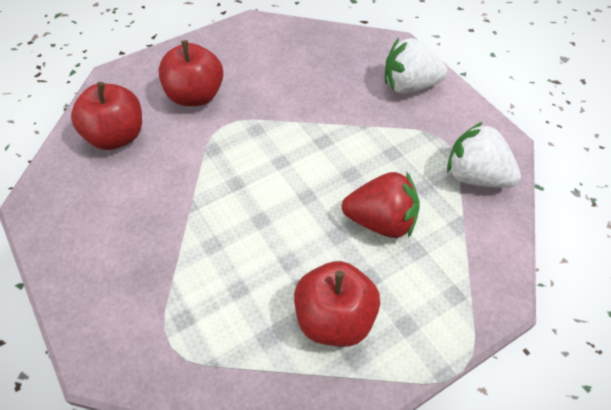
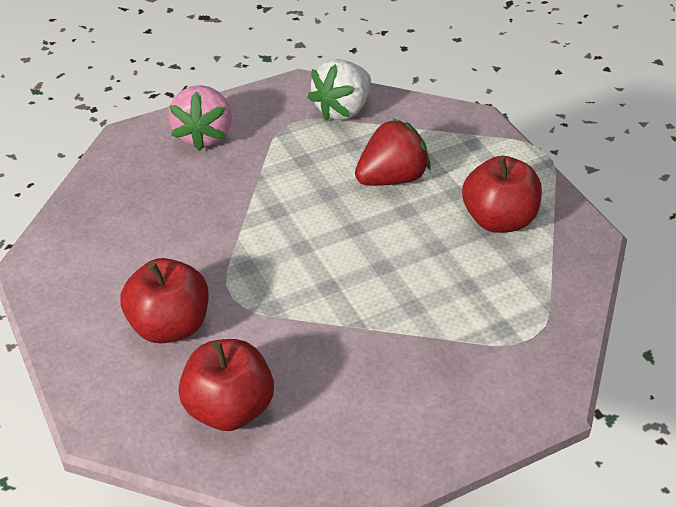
camera: 85 degrees left, 10 degrees down
(381, 221) = (391, 178): red strawberry -> red strawberry turned 45 degrees clockwise
(409, 86) = (204, 135): white strawberry -> pink strawberry

